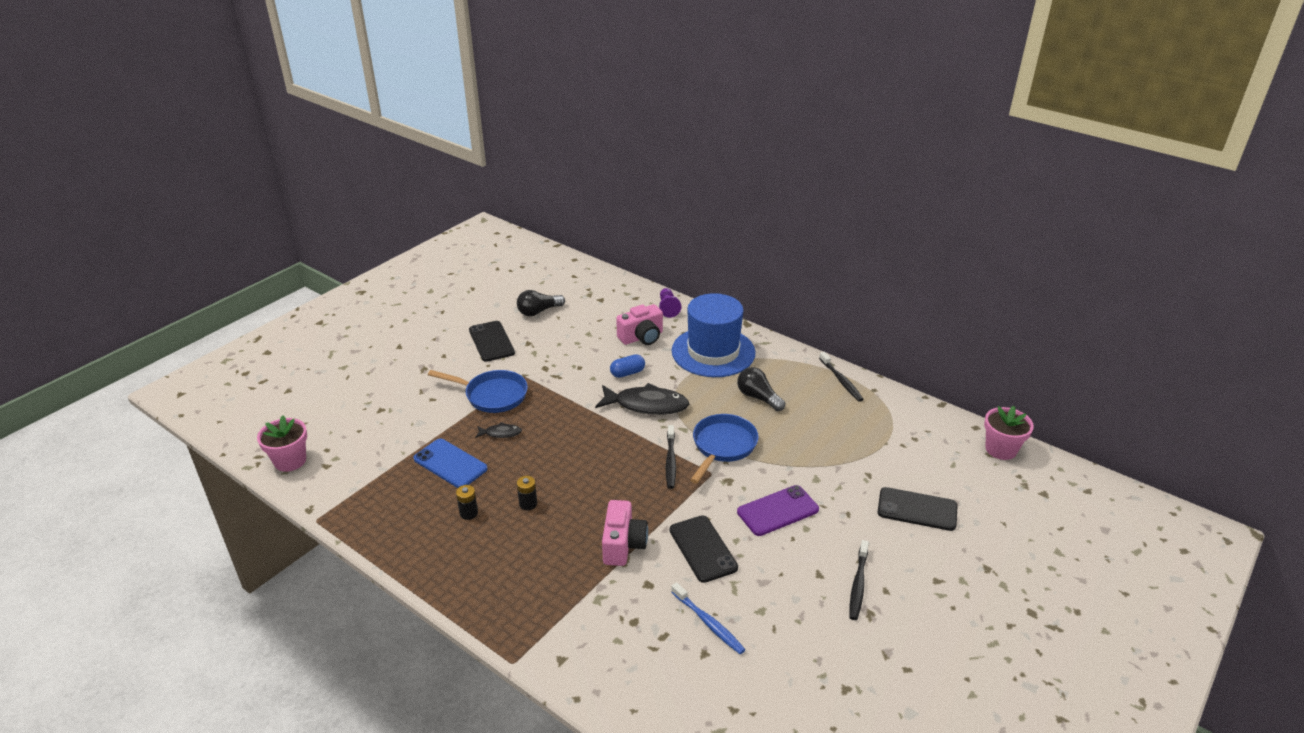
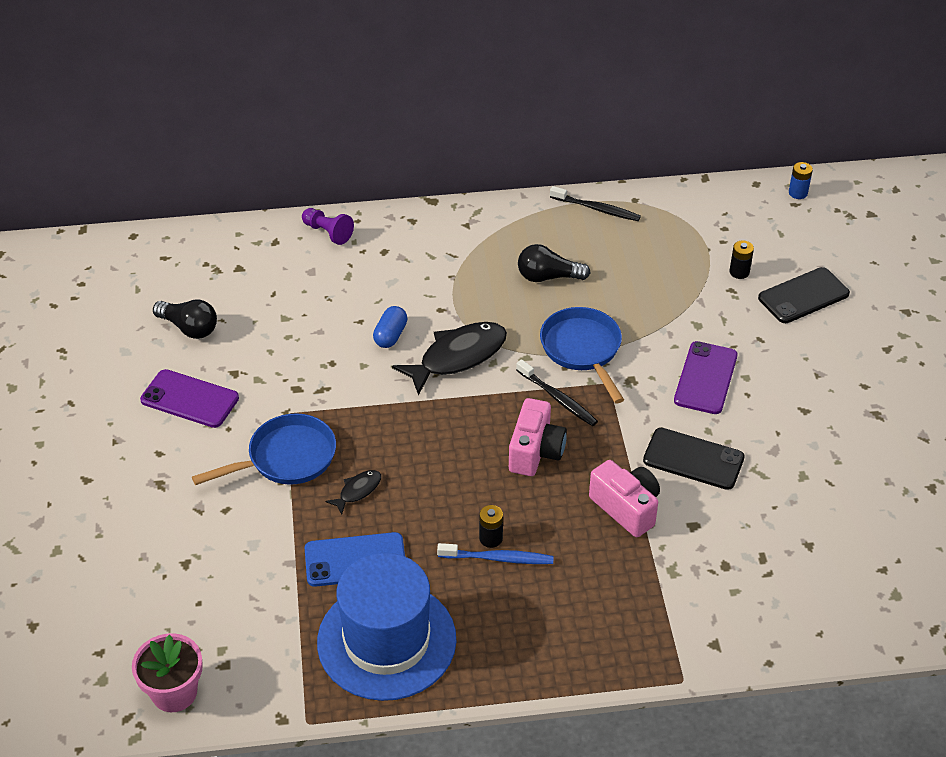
camera: 45 degrees left, 10 degrees up
(468, 513) = (449, 591): black battery -> black battery (739, 272)
(491, 341) = (189, 399): black phone -> purple phone
(538, 311) = (189, 328): black light bulb -> black light bulb turned 75 degrees counterclockwise
(642, 337) = (348, 285): pink camera -> pink camera (535, 451)
(708, 623) = (779, 518): blue toothbrush -> blue toothbrush (498, 558)
(713, 352) = (442, 255): blue hat -> blue hat (386, 640)
(858, 584) = (841, 396): black toothbrush -> none
(1001, 449) = (798, 193): pink flower pot -> blue battery

